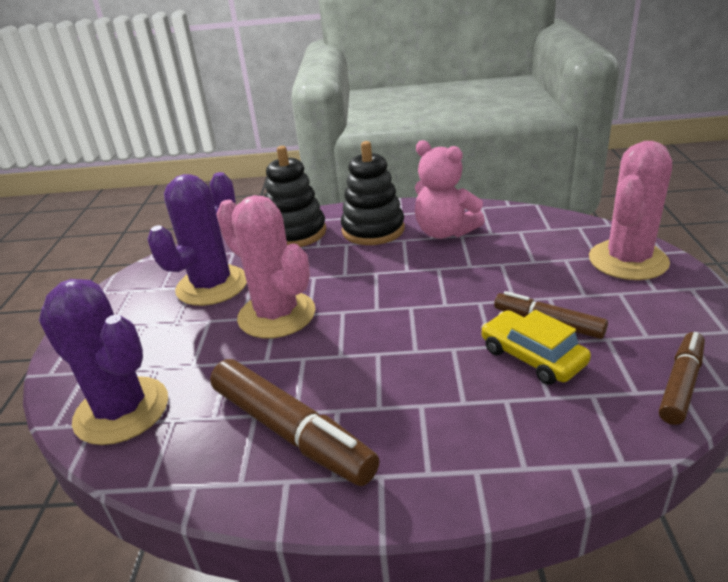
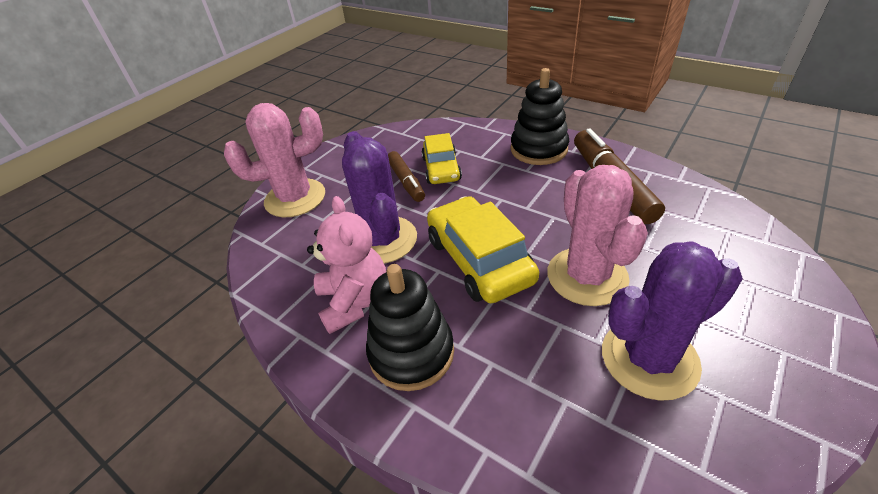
camera: 145 degrees left, 10 degrees up
(122, 410) = (741, 242): purple cactus -> purple cactus (383, 240)
(295, 233) = (502, 413): black stacking toy -> black stacking toy (538, 149)
(380, 289) = (479, 260): none -> yellow car
(681, 384) = (398, 134): brown marker -> none

